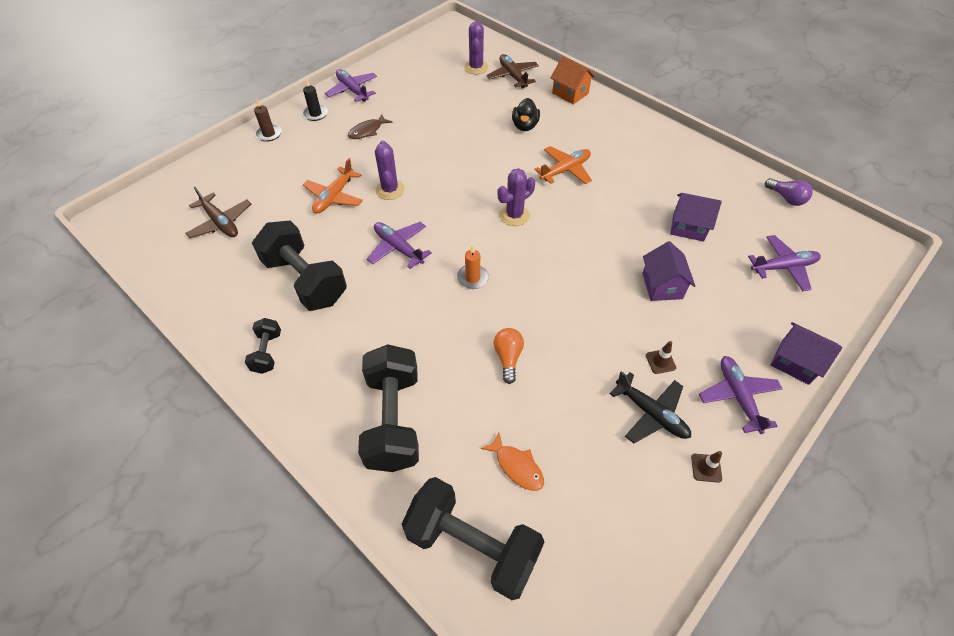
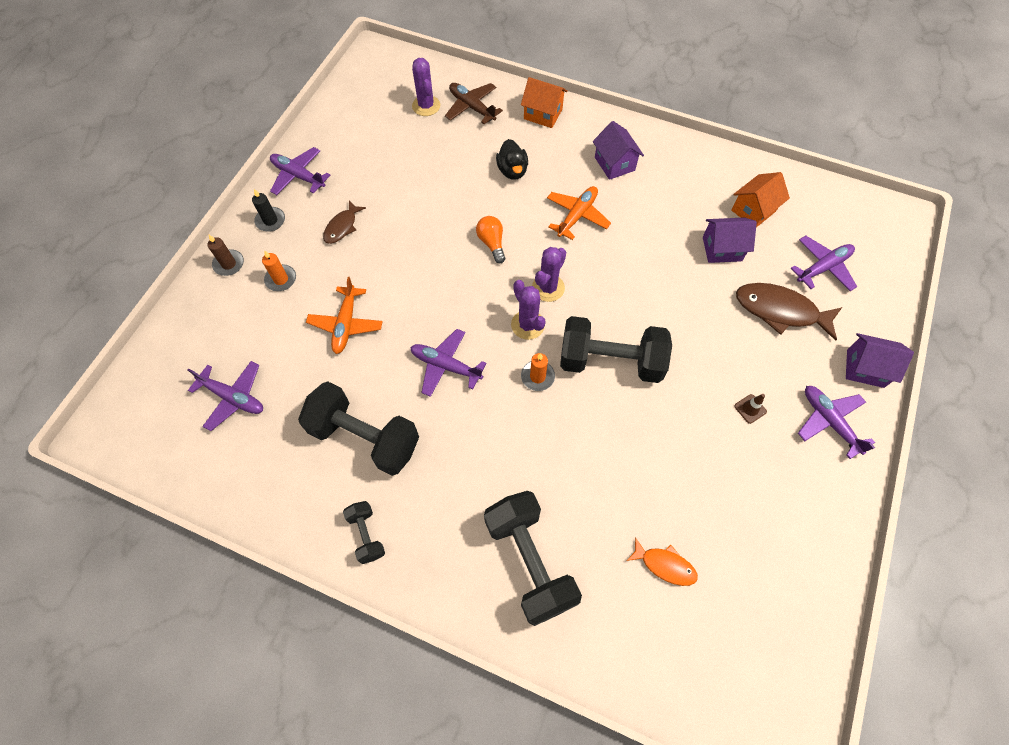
camera: 20 degrees left, 10 degrees up
(221, 223) = (233, 397): brown plane -> purple plane
(301, 153) = (281, 279): none -> orange candle
(390, 190) = (403, 296): purple cactus -> purple cactus (527, 325)
(472, 545) = (657, 658): black dumbbell -> black dumbbell (610, 361)
(508, 358) = (610, 454): orange light bulb -> orange light bulb (492, 243)
(651, 413) = (761, 466): black plane -> none
(662, 286) = (722, 325): purple house -> purple house (614, 164)
(706, 468) = (827, 503): brown traffic cone -> none
(725, 290) = (780, 311): none -> brown fish
(731, 206) = (753, 210): none -> orange house
(786, 198) = (800, 186): purple light bulb -> none

